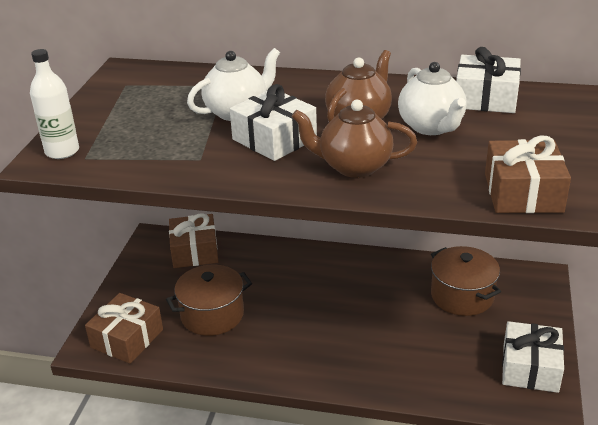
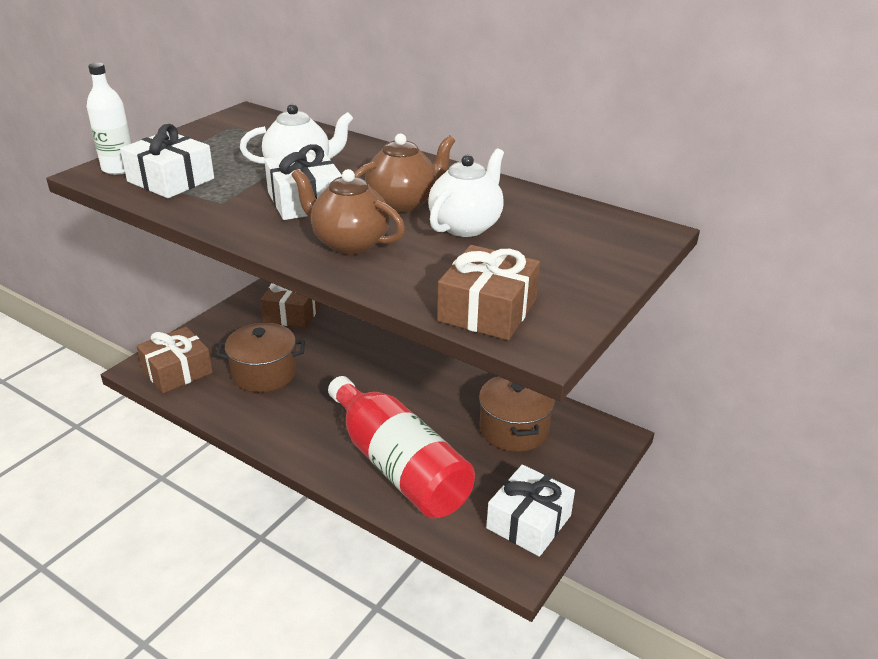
camera: 20 degrees right, 0 degrees up
(393, 357) = (398, 465): none -> red bottle
(431, 127) = (466, 226): white teapot -> white teapot turned 150 degrees counterclockwise
(485, 98) = (553, 212): white gift -> white gift (171, 180)

